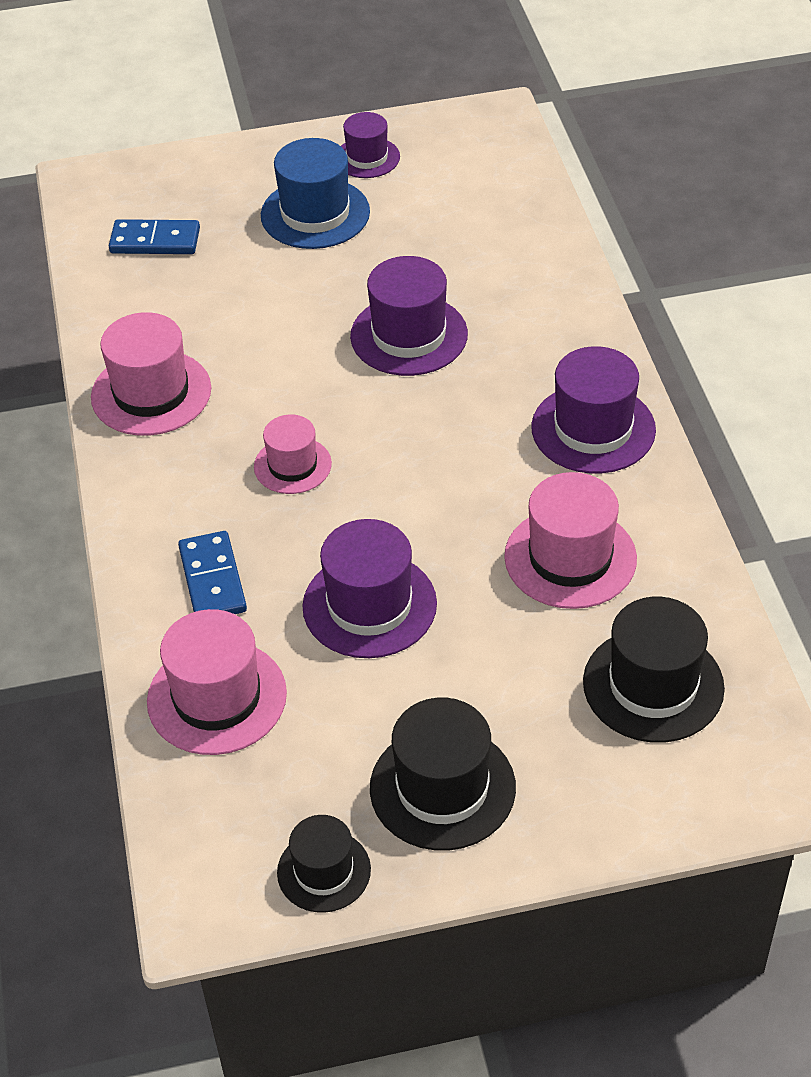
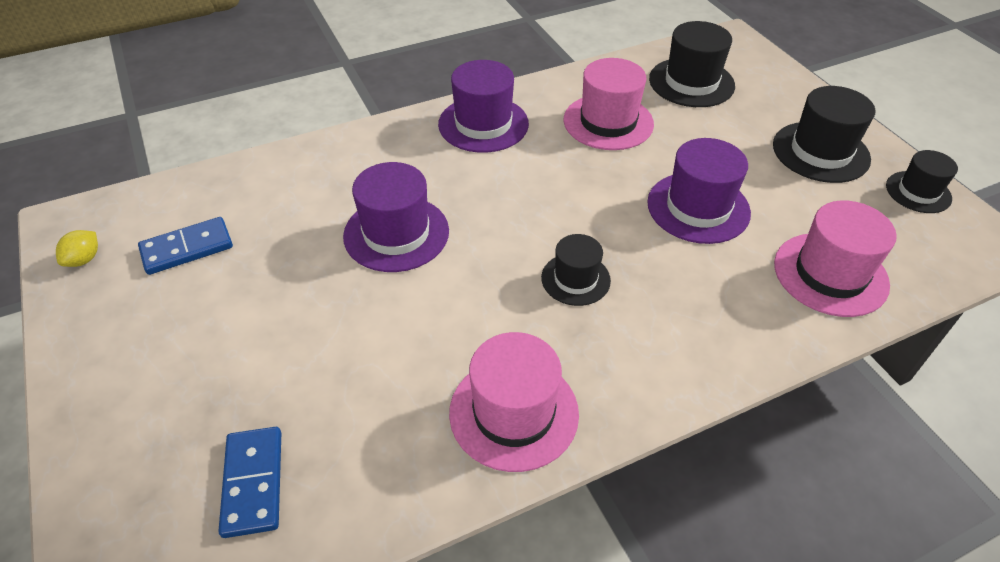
camera: 105 degrees left, 0 degrees up
(212, 580) = (723, 304): blue domino -> blue domino (187, 248)
(292, 465) = (575, 279): pink hat -> black hat
(315, 214) = (212, 334): blue hat -> none
(367, 158) = (117, 309): purple hat -> none
(439, 132) = (84, 259): none -> yellow lemon

